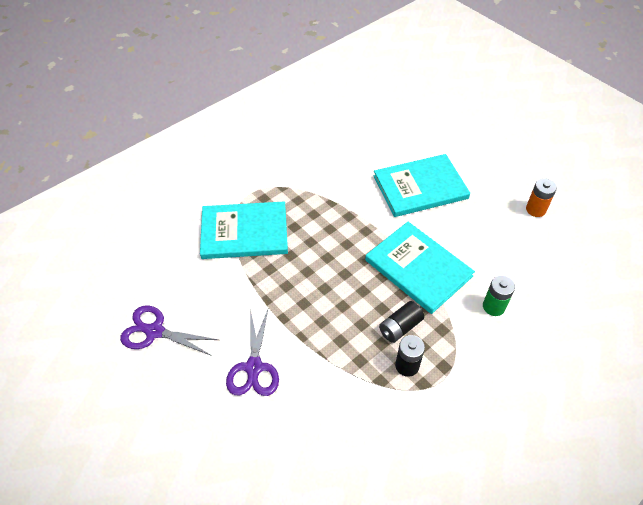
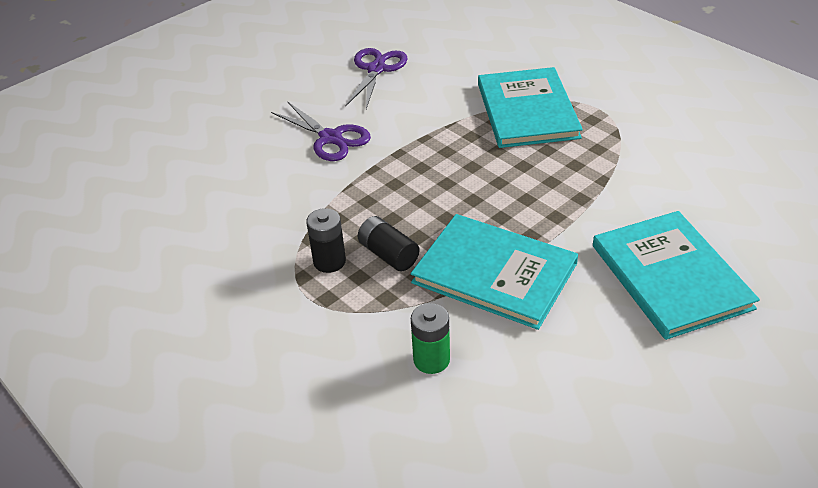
camera: 90 degrees right, 10 degrees down
(254, 367) = (331, 138): purple scissors -> purple scissors turned 135 degrees counterclockwise
(418, 268) = (494, 273): turquoise book -> turquoise book turned 75 degrees clockwise
(535, 209) = (669, 442): orange battery -> none

